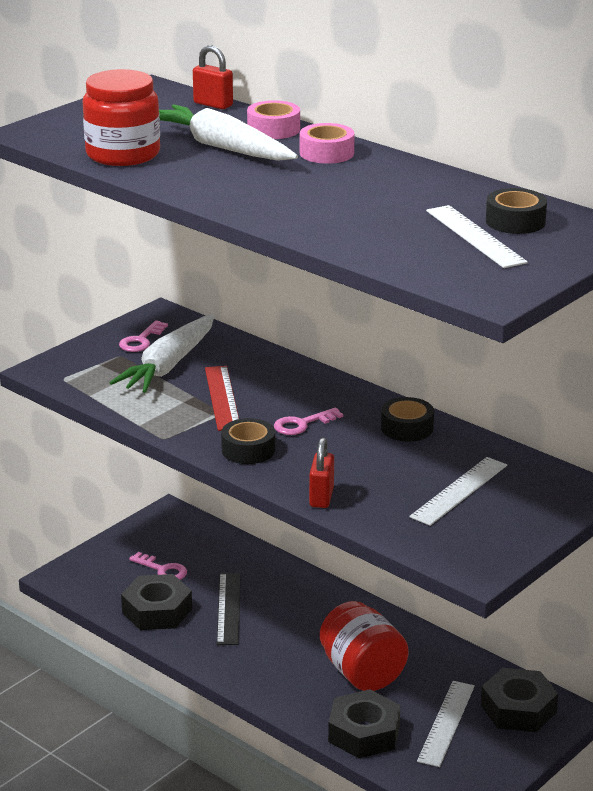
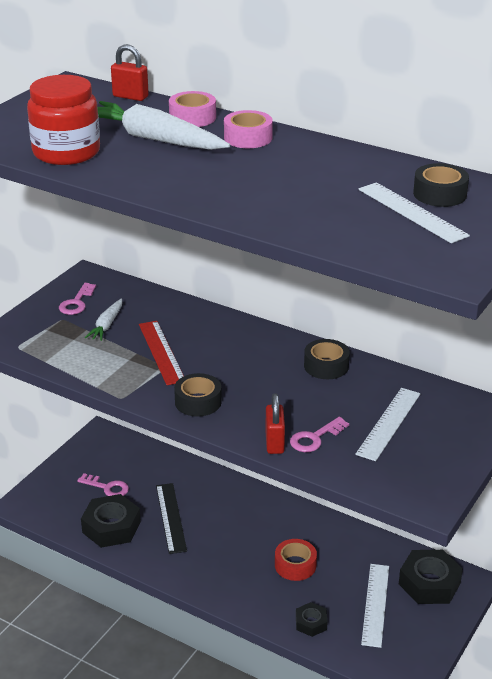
camera: 10 degrees left, 5 degrees up
(168, 366) = (106, 325): white carrot -> white carrot, size x0.51
(302, 424) = (237, 371): pink key -> pink key (315, 438)
(362, 673) = (295, 565): red jar -> red tape
(364, 733) = (311, 623): black nut -> black nut, size x0.54

